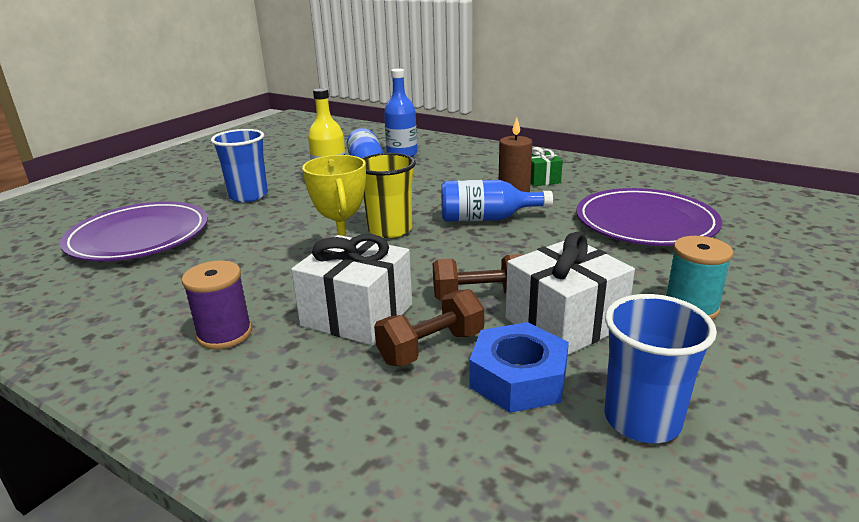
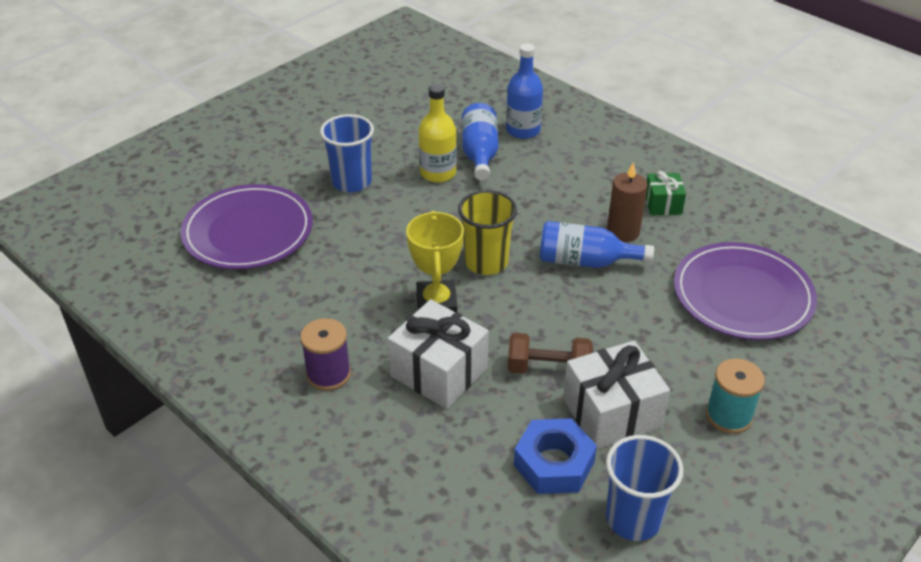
camera: 10 degrees right, 15 degrees up
(431, 348) = (493, 420): brown dumbbell -> none

